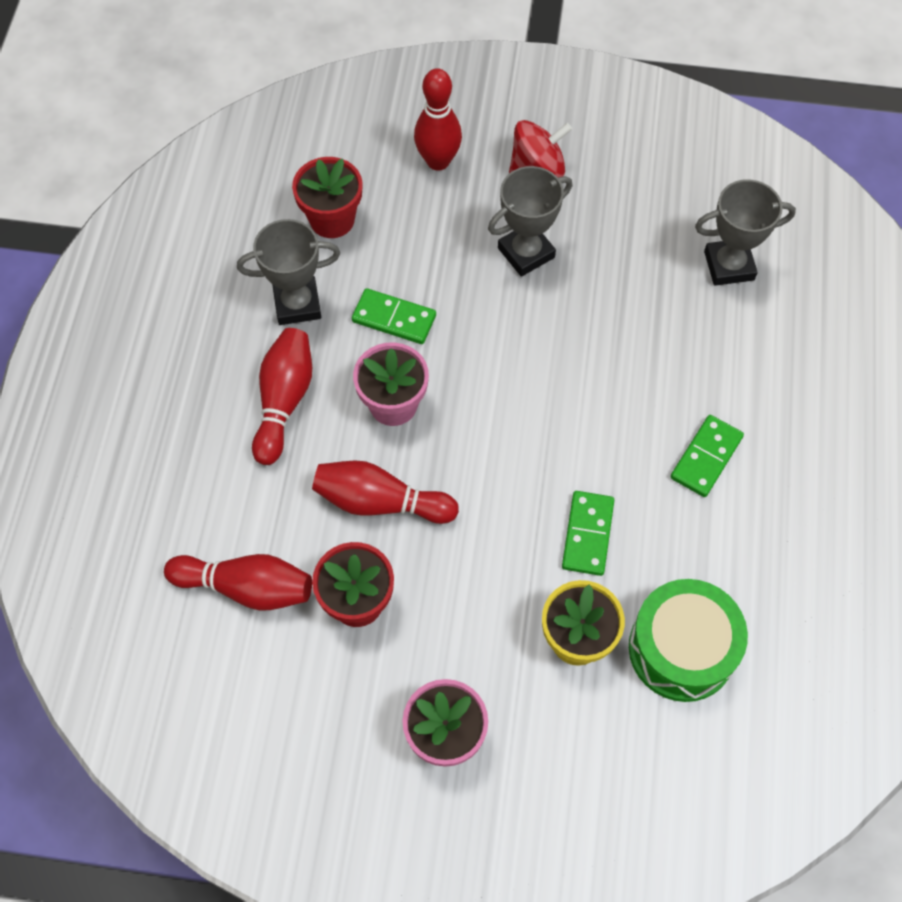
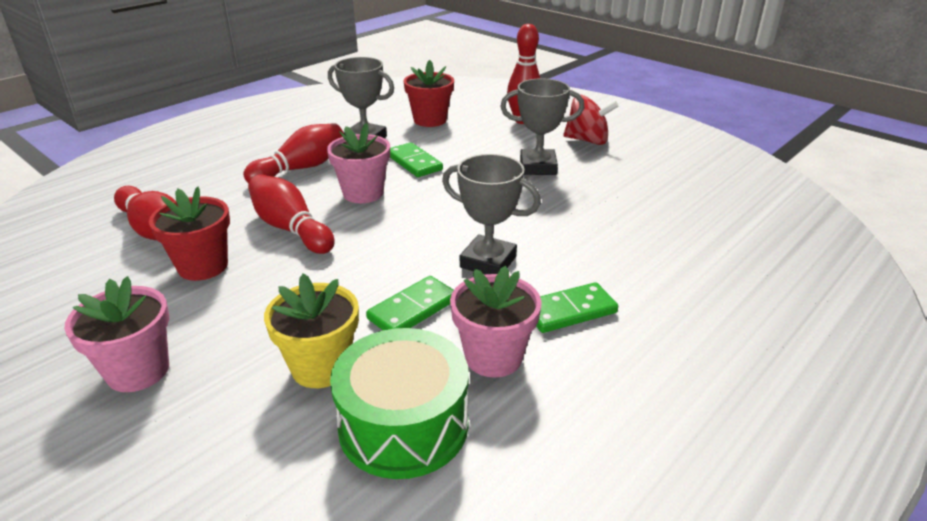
camera: 35 degrees right, 30 degrees down
(689, 545) = (493, 357): none -> pink flower pot
(729, 266) = (697, 222): grey trophy -> grey trophy (488, 262)

